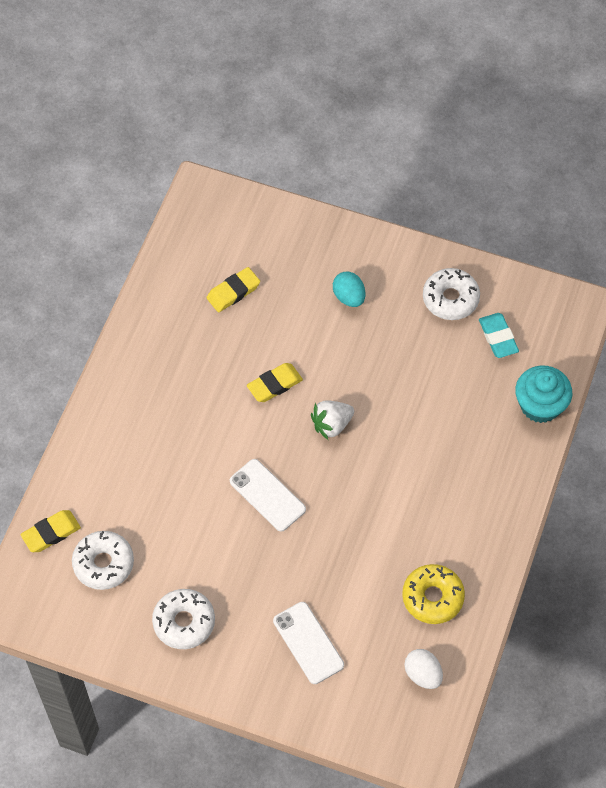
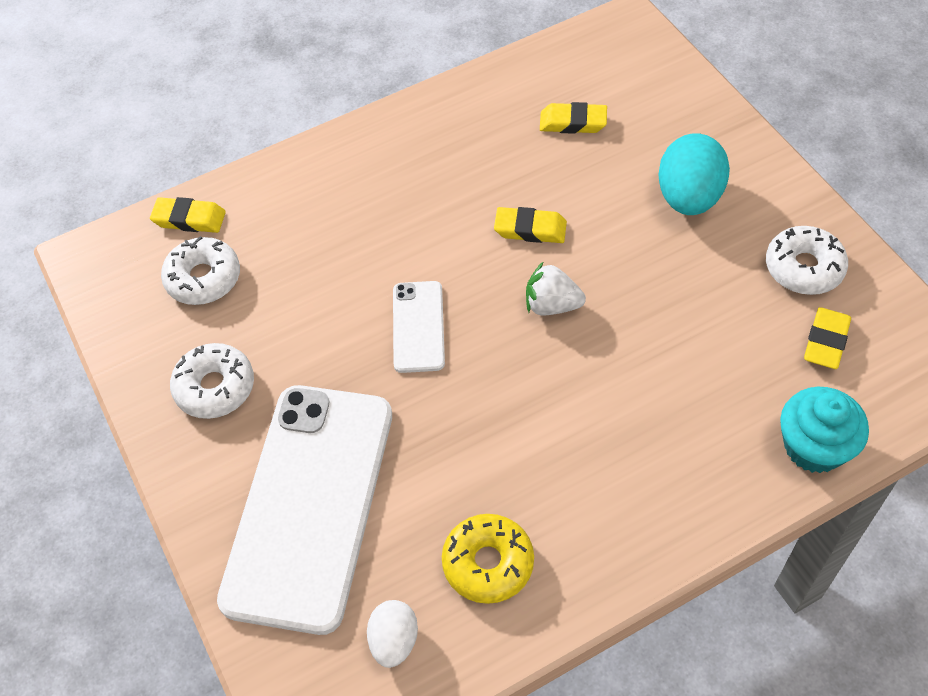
camera: 45 degrees right, 5 degrees down
(308, 643) = (309, 504): white phone -> white phone, size x2.21
(349, 297) = (689, 197): turquoise egg -> turquoise egg, size x1.71
(498, 337) = (826, 341): turquoise eraser -> yellow eraser

